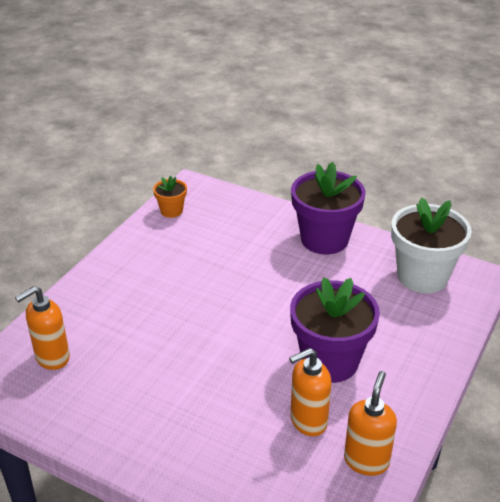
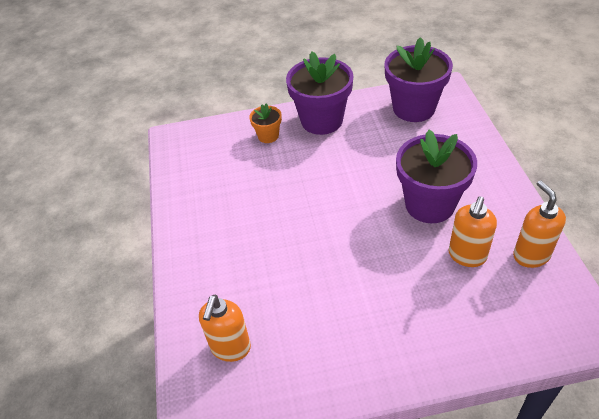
camera: 35 degrees left, 10 degrees up
(171, 211) = (181, 166): orange flower pot -> orange flower pot (268, 136)
(422, 276) = (414, 108): white flower pot -> purple flower pot

